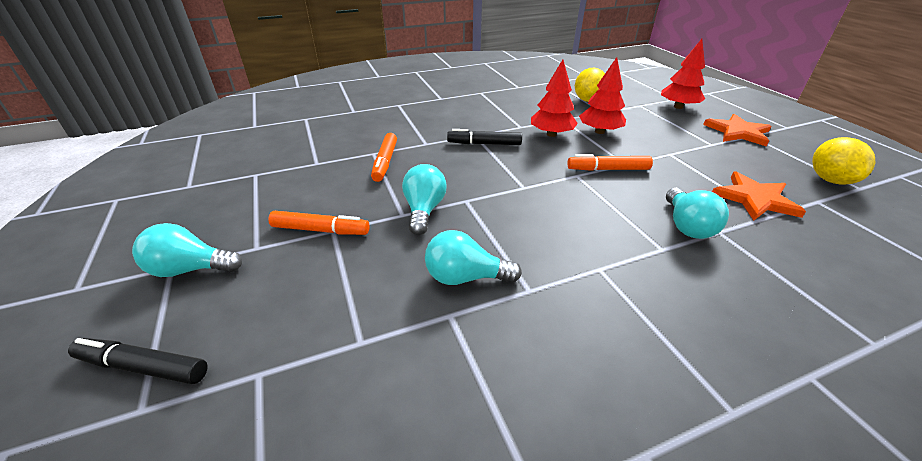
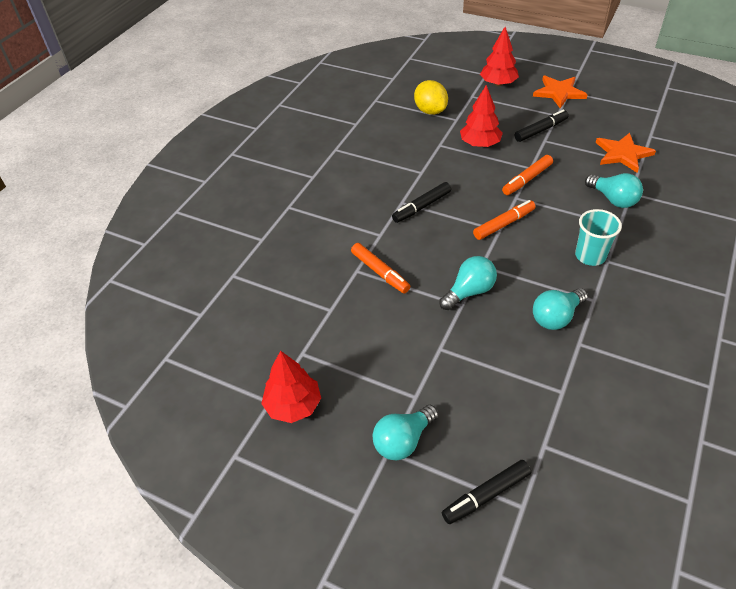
camera: 40 degrees left, 10 degrees up
(320, 230) = (432, 354): orange marker -> orange marker (504, 224)
(424, 210) = (469, 292): turquoise light bulb -> turquoise light bulb turned 90 degrees clockwise
(551, 134) = (453, 167): red tree -> red tree (293, 405)
(585, 253) = (590, 256): none -> turquoise cup
(677, 146) = (541, 130): none -> black marker
(829, 179) = (641, 112): yellow lemon -> none

